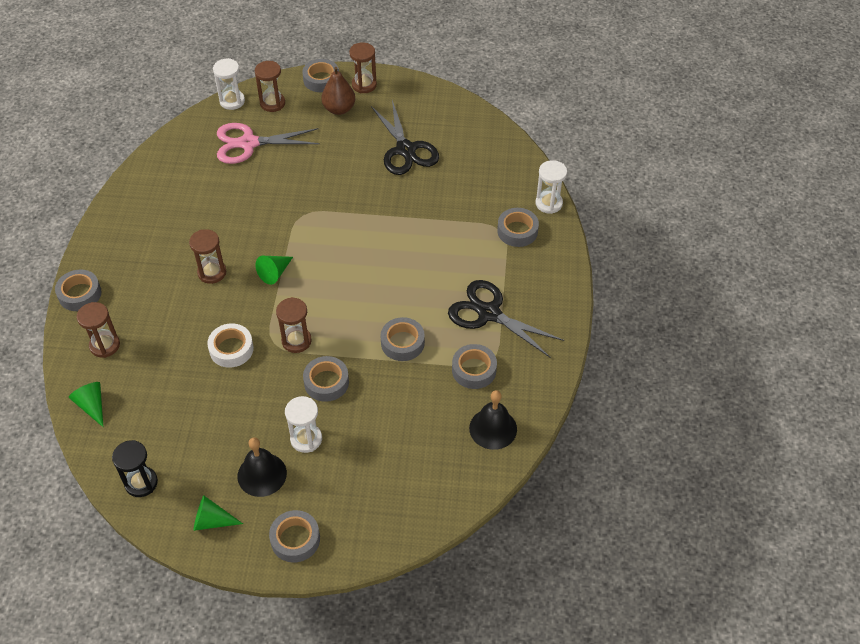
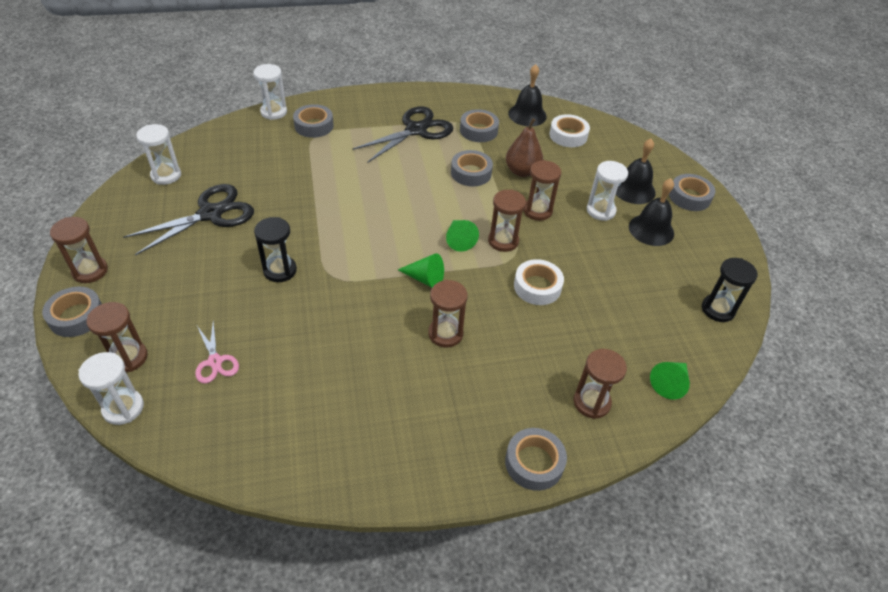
camera: 110 degrees left, 5 degrees down
(212, 521) = (713, 249): green cone -> green cone (459, 239)
(248, 143) = (215, 361): pink scissors -> pink scissors, size x0.53
(322, 185) = (280, 270): none -> black hourglass
(326, 382) = (537, 211): grey tape -> brown hourglass
(327, 486) = (633, 189): none -> black bell
(339, 109) = (139, 285): brown pear -> brown pear (522, 171)
(441, 457) = (568, 135): none -> white tape
(466, 125) = (166, 175): none -> white hourglass
(489, 313) = (416, 130): black scissors -> black scissors turned 150 degrees counterclockwise

